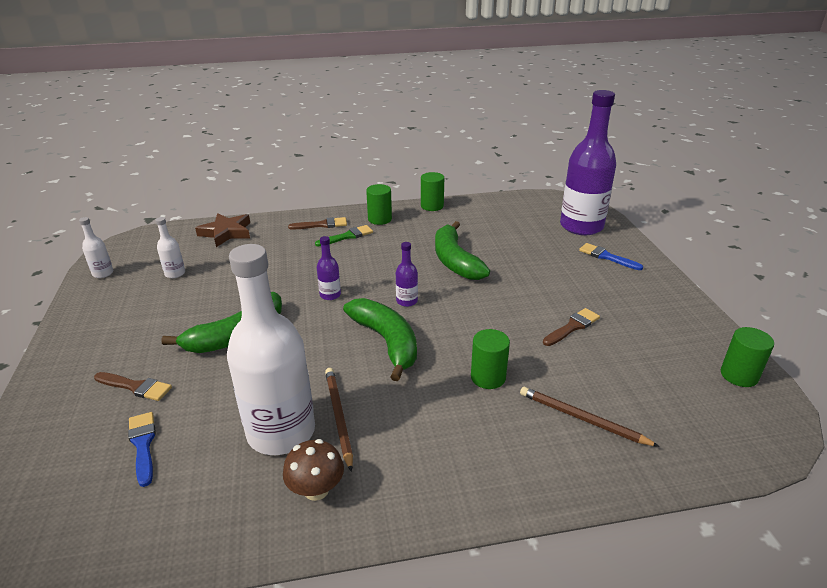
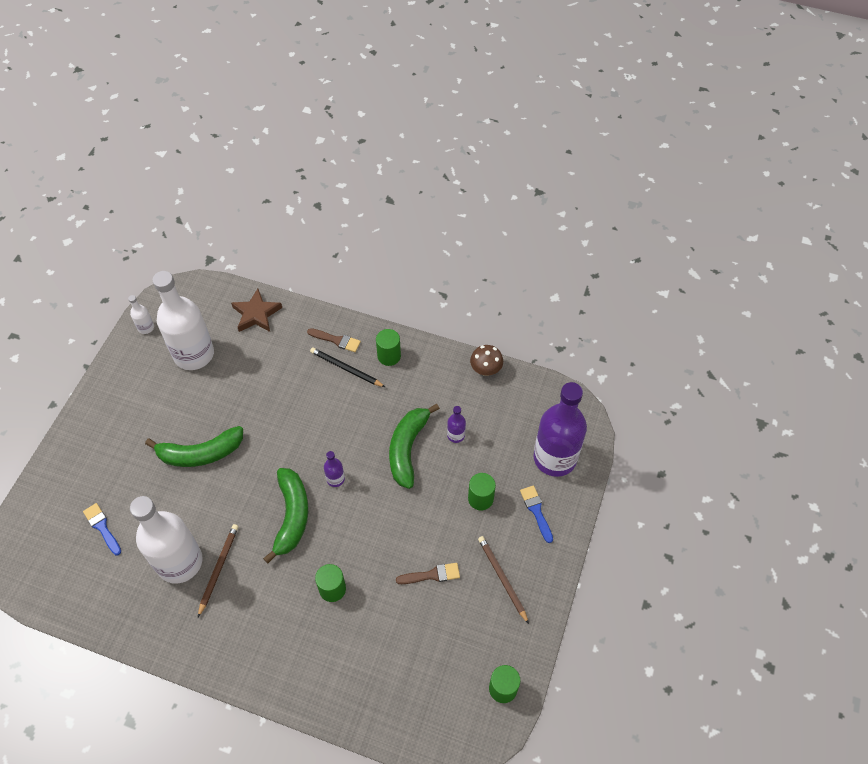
camera: 30 degrees right, 25 degrees up
(135, 387) = (118, 472): brown brush -> none
(143, 445) = (102, 527): blue brush -> blue brush turned 45 degrees counterclockwise
(175, 273) = (194, 354): white bottle -> white bottle, size x2.42
(316, 489) = (174, 617): brown mushroom -> brown mushroom (486, 369)
(330, 295) = (286, 441): purple bottle -> purple bottle (456, 435)
(347, 236) = (346, 369): green brush -> black pencil
(432, 206) = (448, 357): green cylinder -> green cylinder (480, 499)
(582, 419) = (361, 659): brown pencil -> brown pencil (502, 578)

